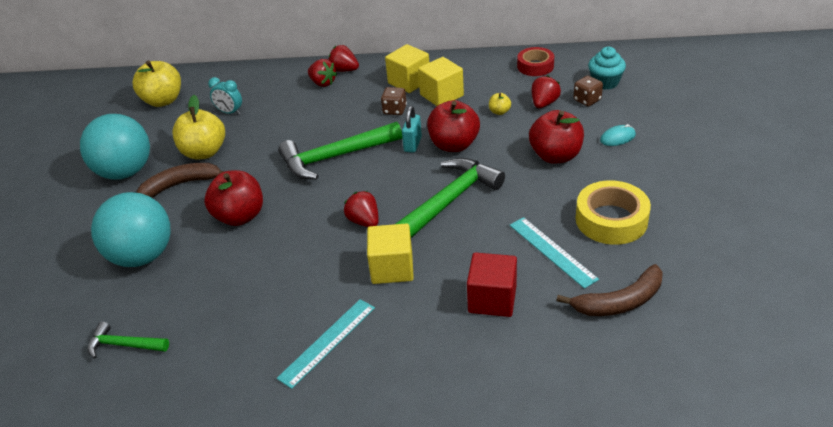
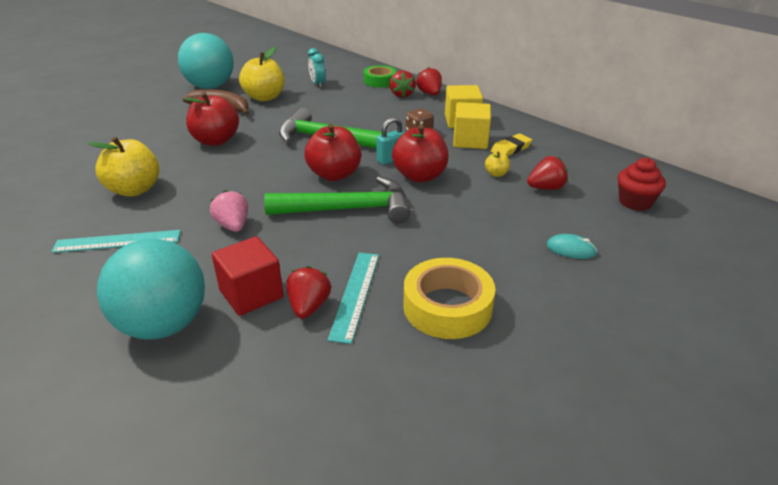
camera: 40 degrees right, 5 degrees down
(124, 345) = (44, 169): green hammer -> none
(142, 256) = (136, 131): turquoise ball -> turquoise ball (163, 325)
(163, 101) = (295, 62): yellow apple -> yellow apple (134, 189)
(281, 79) = (380, 81): none -> green tape
(364, 221) = (272, 186): red strawberry -> red strawberry (309, 306)
(392, 268) = (233, 226): yellow cube -> pink strawberry
(478, 86) = (510, 149): none -> yellow eraser
(535, 66) = (586, 159): red tape -> none
(555, 156) = (487, 229): red apple -> red apple (334, 174)
(587, 100) = (592, 206): brown dice -> none
(605, 82) = (635, 202): turquoise cupcake -> red cupcake
(619, 302) = (335, 375): brown banana -> none

